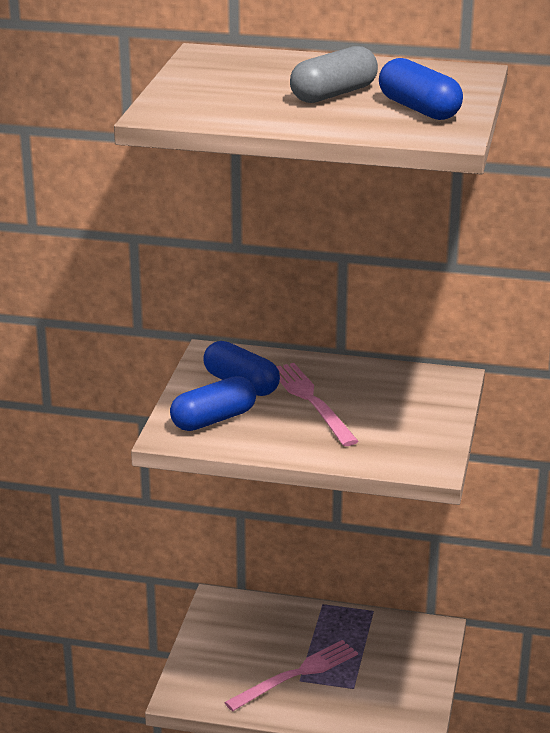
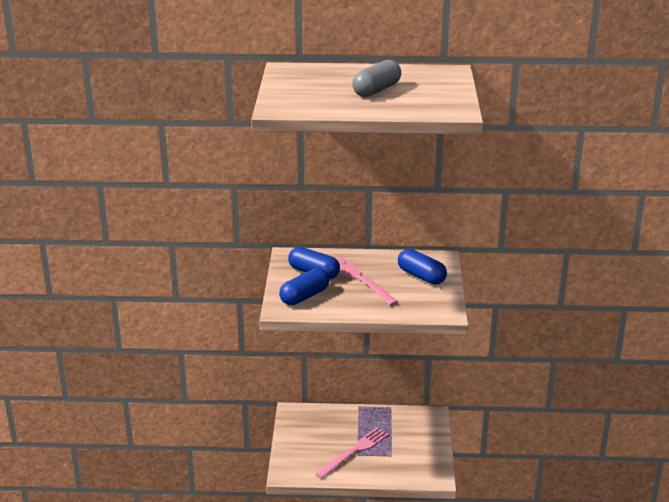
camera: 10 degrees left, 0 degrees up
(419, 109) = (432, 96): blue capsule -> blue capsule (421, 276)

